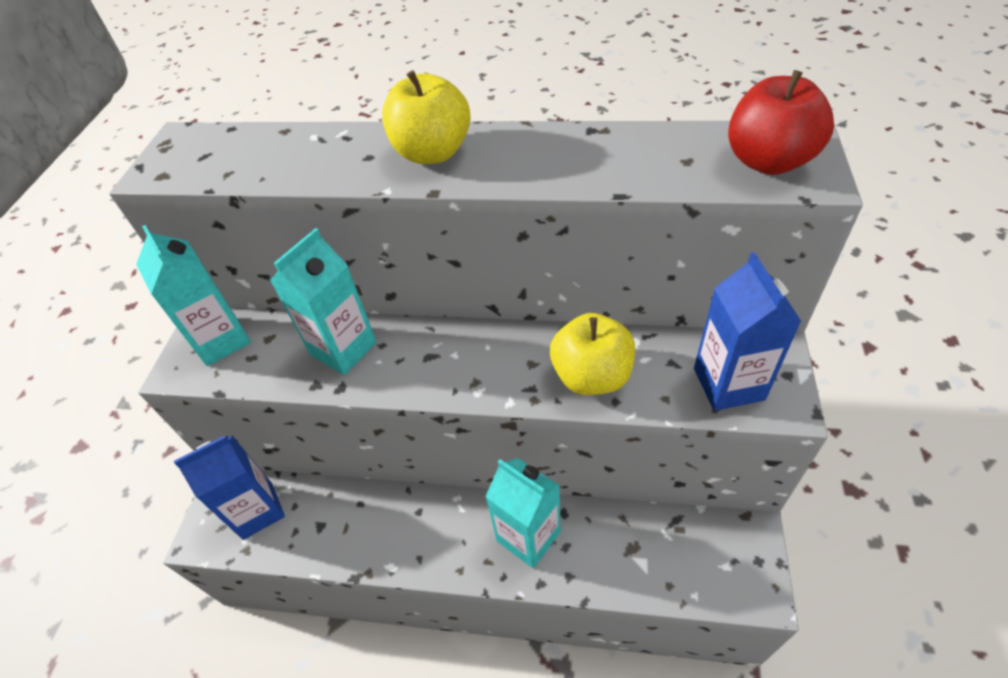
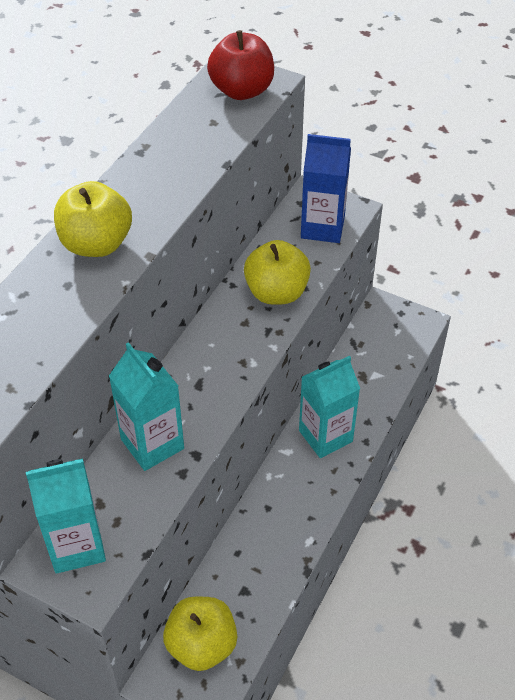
camera: 75 degrees left, 0 degrees up
(258, 511) = (202, 645): blue carton -> yellow apple

